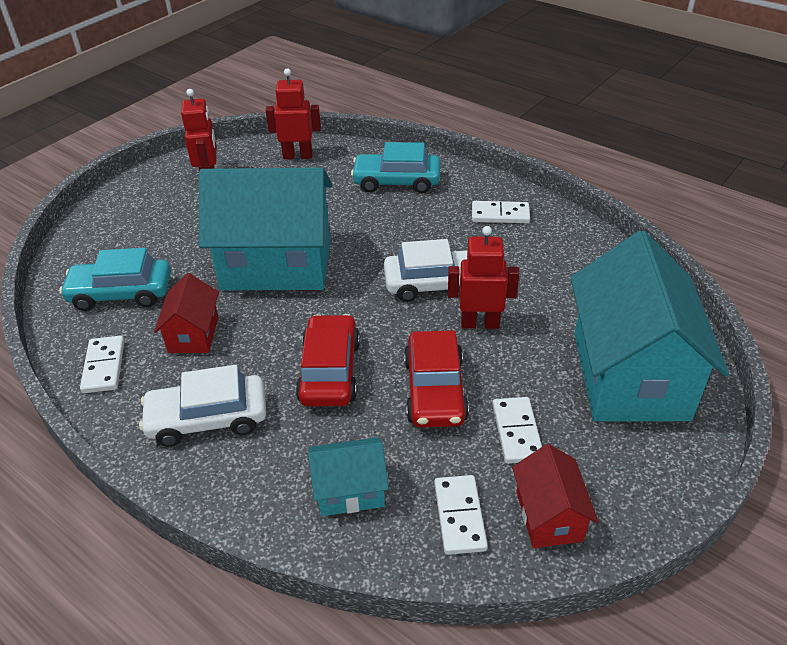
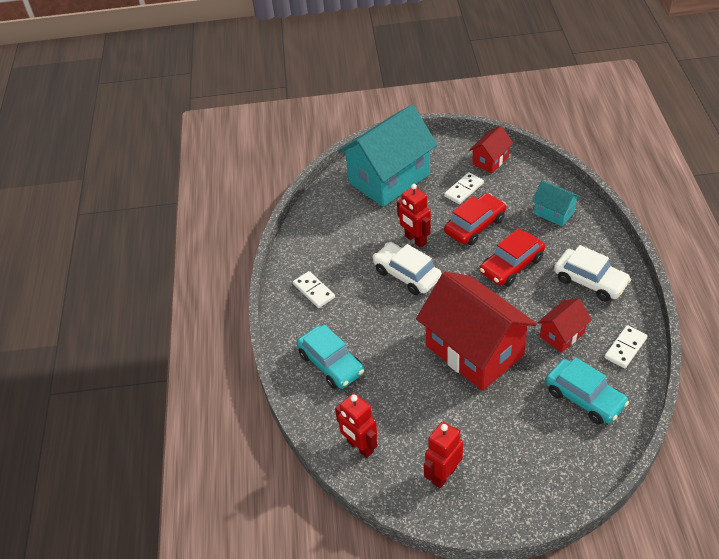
camera: 130 degrees left, 5 degrees up
(276, 264) = (474, 350): turquoise house -> red house
(460, 516) = (522, 179): white domino -> none

